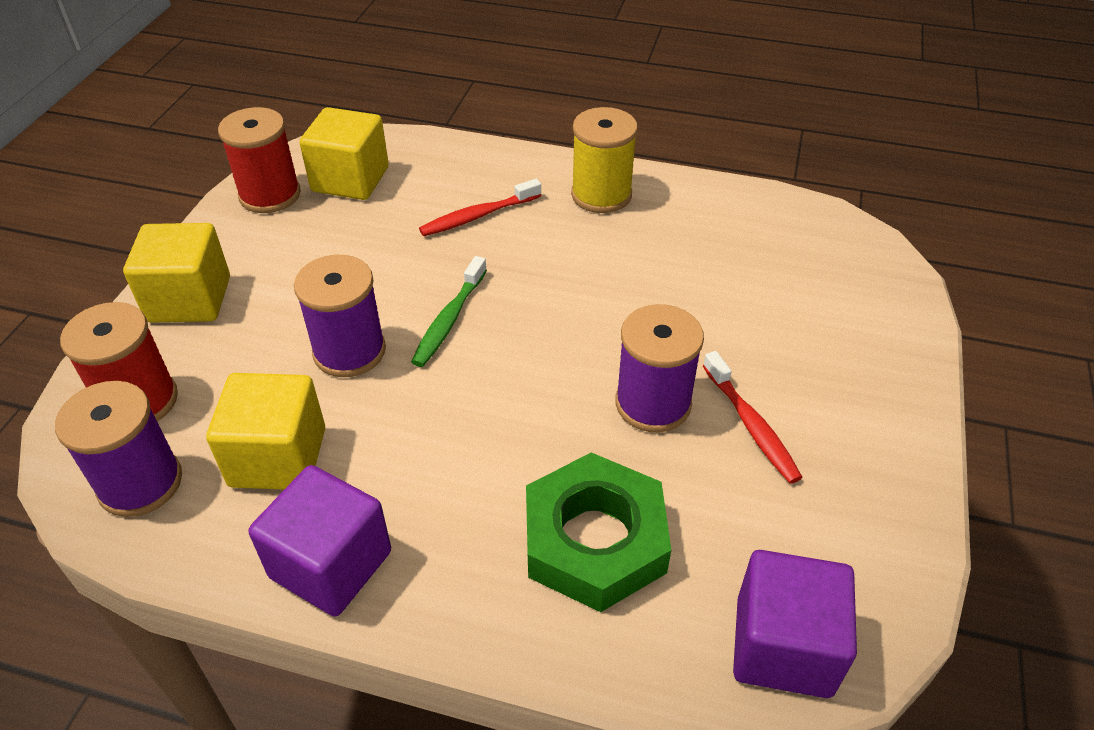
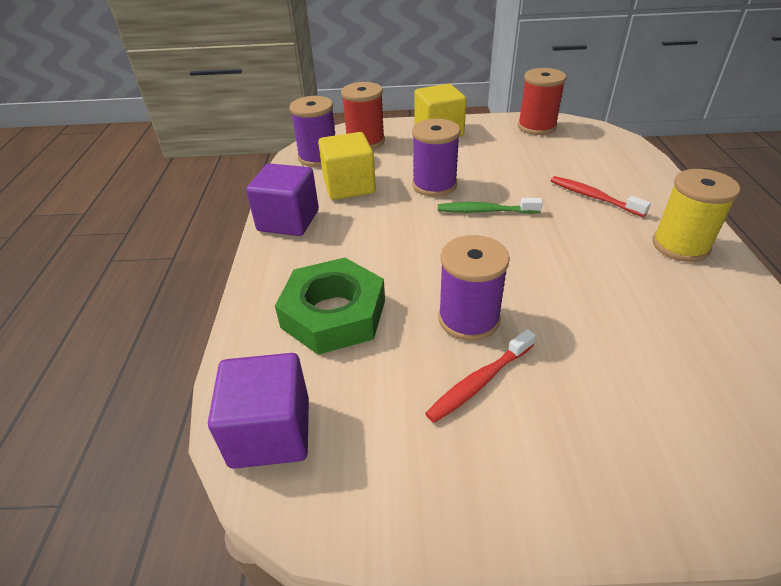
camera: 75 degrees right, 5 degrees down
(350, 179) = (577, 145): yellow cube -> none

